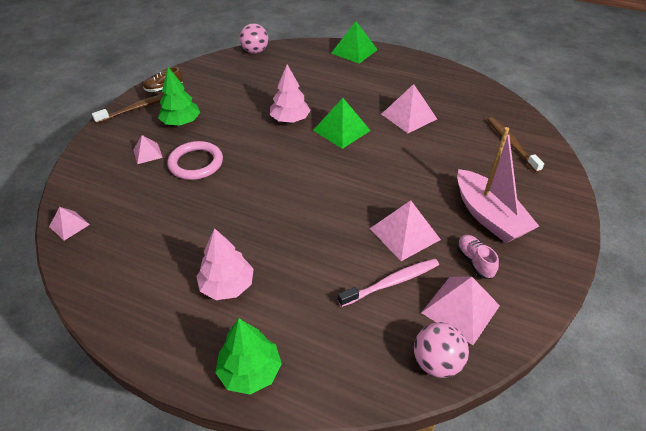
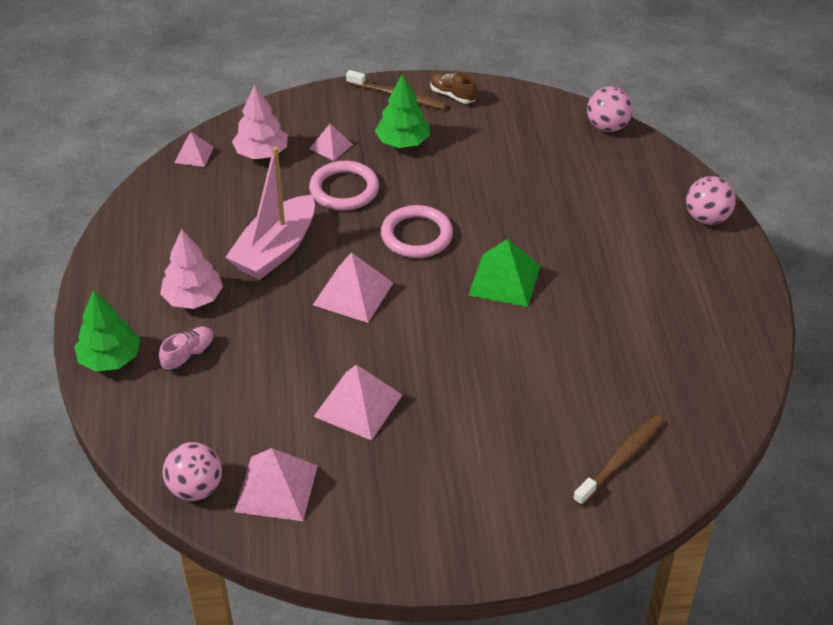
camera: 60 degrees right, 0 degrees up
(271, 149) = (416, 235): none -> pink ring
(290, 120) = (486, 226): pink tree -> pink tree (261, 153)
(354, 51) = (707, 218): green pyramid -> pink ball
(391, 283) = (276, 419): pink toothbrush -> none
(408, 116) = (592, 332): pink pyramid -> pink pyramid (353, 293)
(474, 261) = (356, 481): pink shoe -> pink shoe (189, 356)
(488, 216) = (445, 474): pink boat -> pink boat (275, 250)

